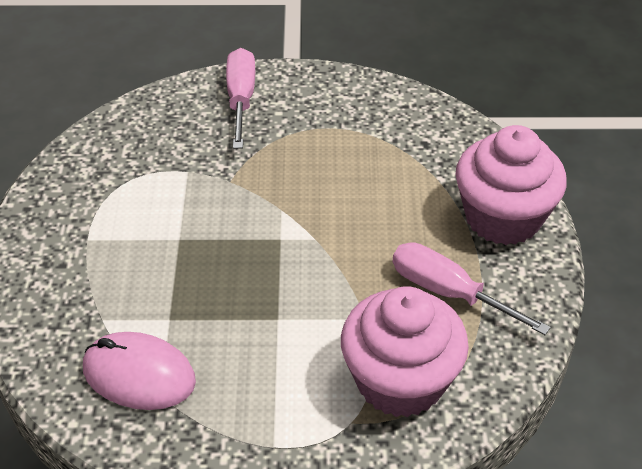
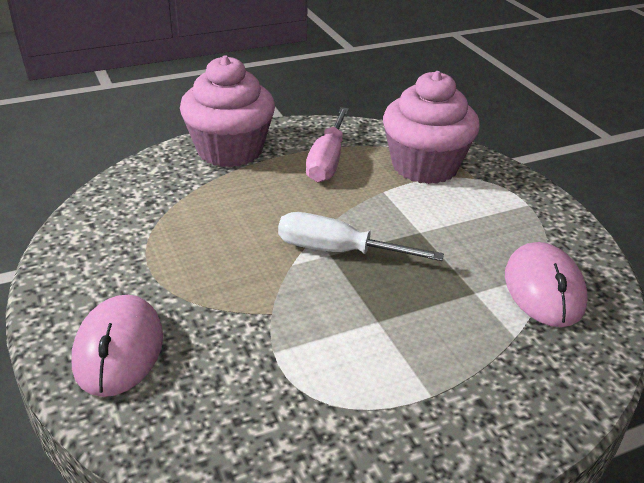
camera: 115 degrees left, 10 degrees down
(241, 99) = (118, 349): pink screwdriver -> pink mouse
(282, 245) = (338, 251): none -> white screwdriver

